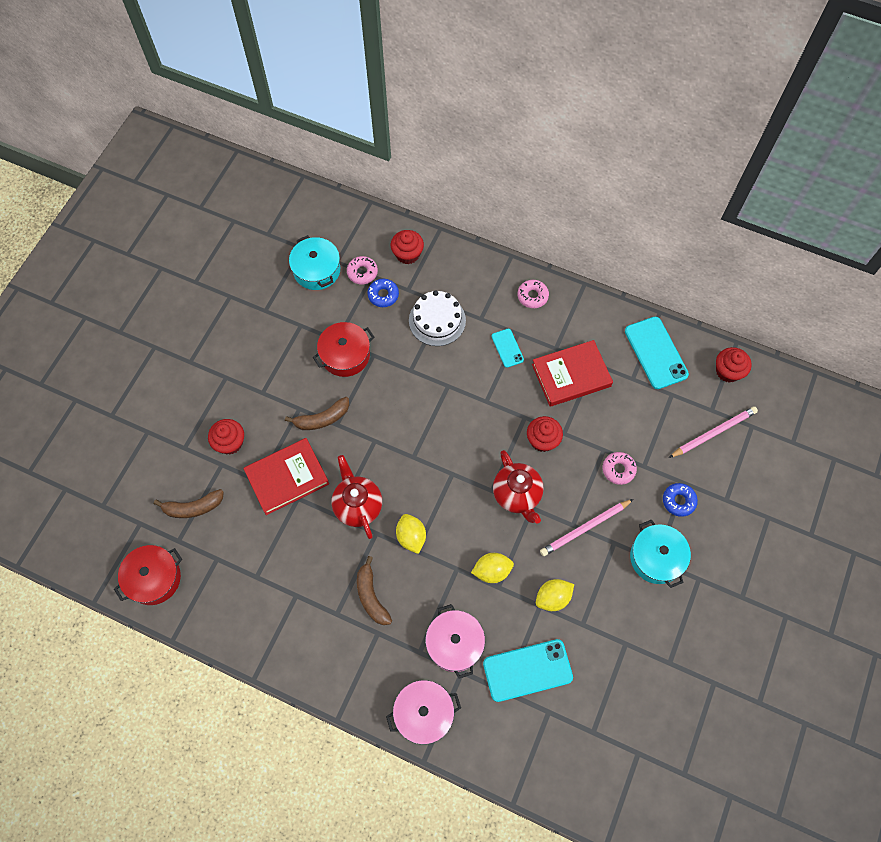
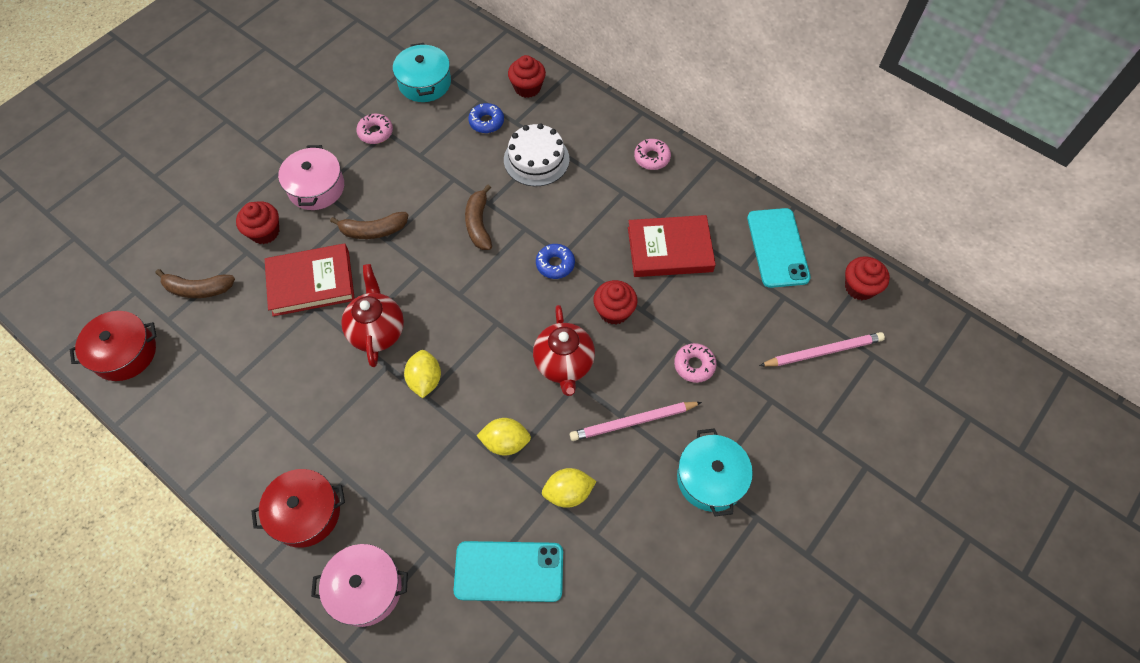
camera: 15 degrees right, 5 degrees down
(345, 355) = (423, 172): red pot -> red pot (305, 513)
(362, 272) = (472, 95): pink donut -> pink donut (375, 132)
(371, 596) = (355, 435): brown banana -> brown banana (478, 224)
(454, 643) = (432, 515): pink pot -> pink pot (316, 187)
(507, 348) = (605, 204): turquoise phone -> none
(678, 501) = (757, 419): blue donut -> blue donut (555, 264)

